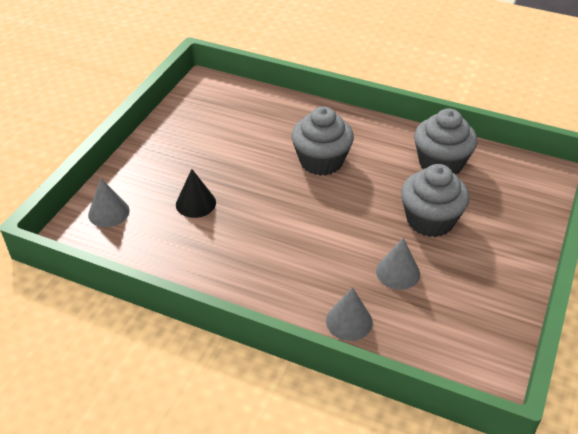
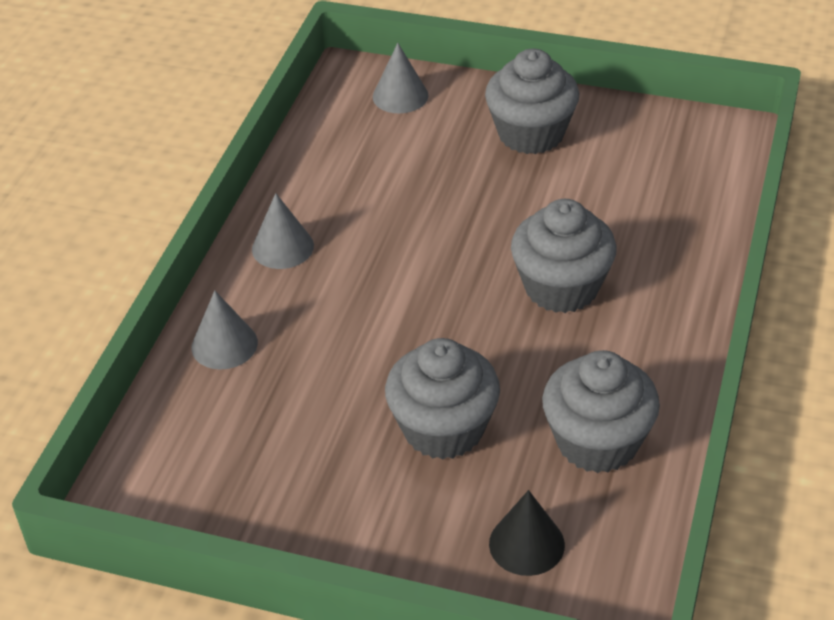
camera: 85 degrees right, 0 degrees up
(176, 156) = (531, 133): none -> grey cupcake
(195, 203) = (433, 168): black cone -> black cone (526, 544)
(398, 272) = (322, 392): grey cone -> grey cone (282, 247)

